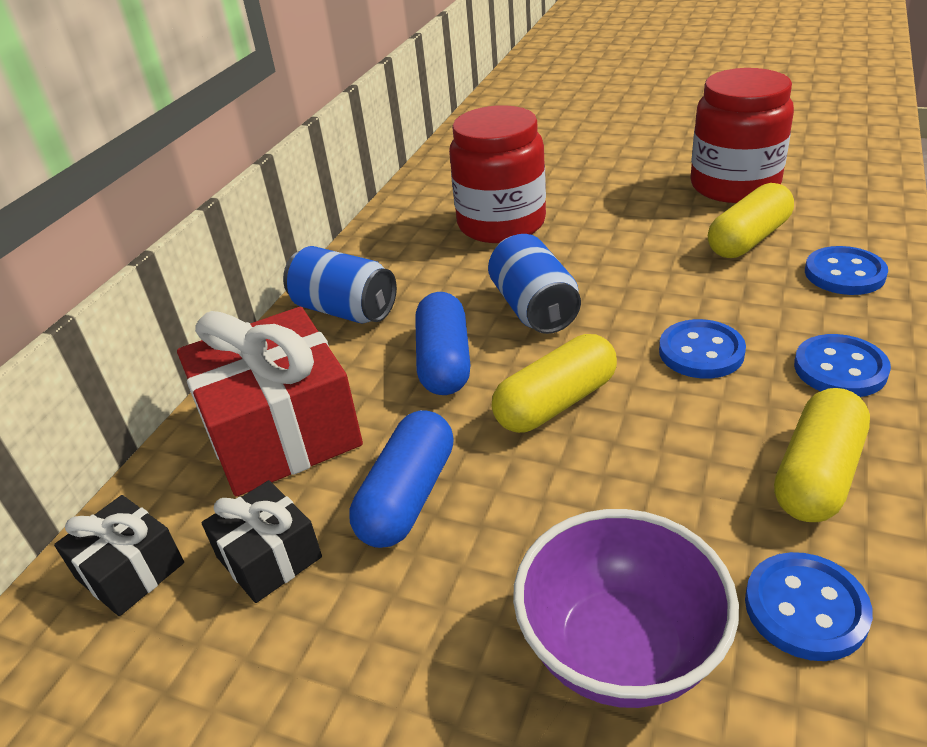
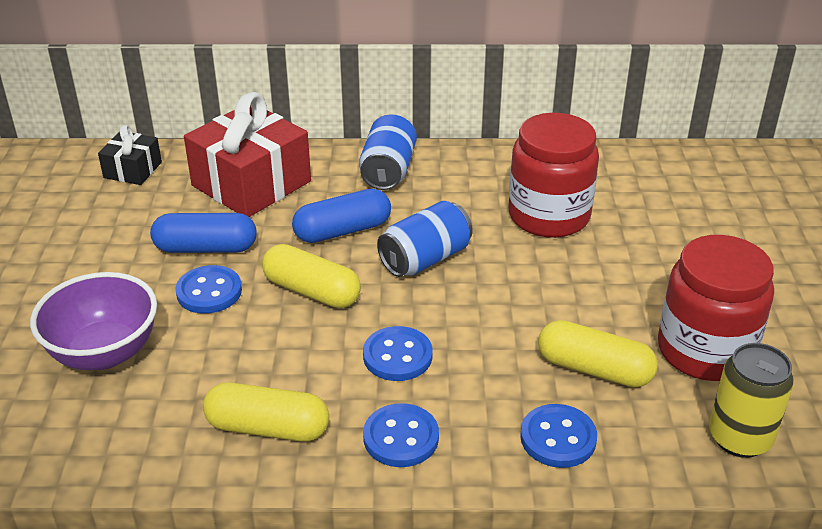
camera: 65 degrees right, 0 degrees up
(269, 557) = (149, 211): black gift -> none
(805, 608) = (145, 426): blue button -> blue button (209, 292)
(847, 191) = (739, 438): none -> yellow can

